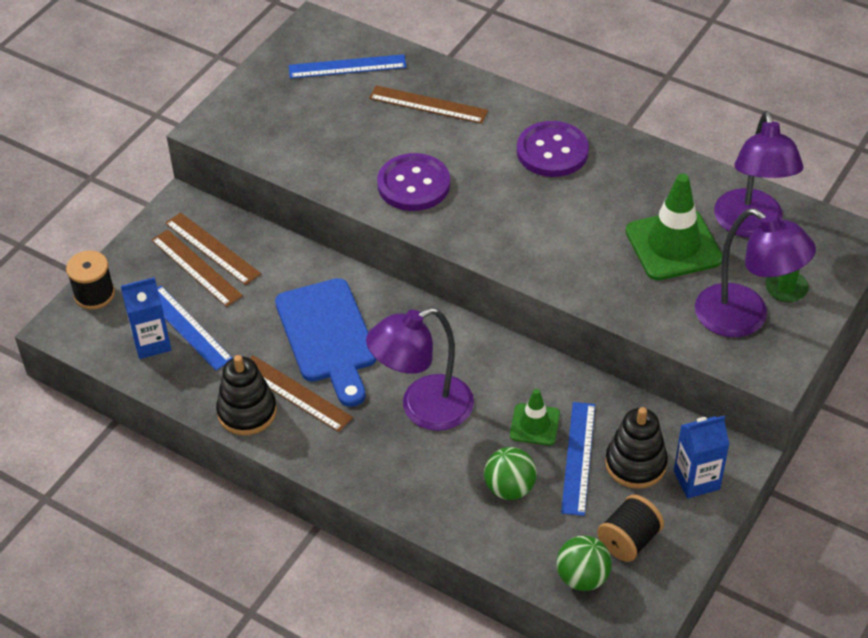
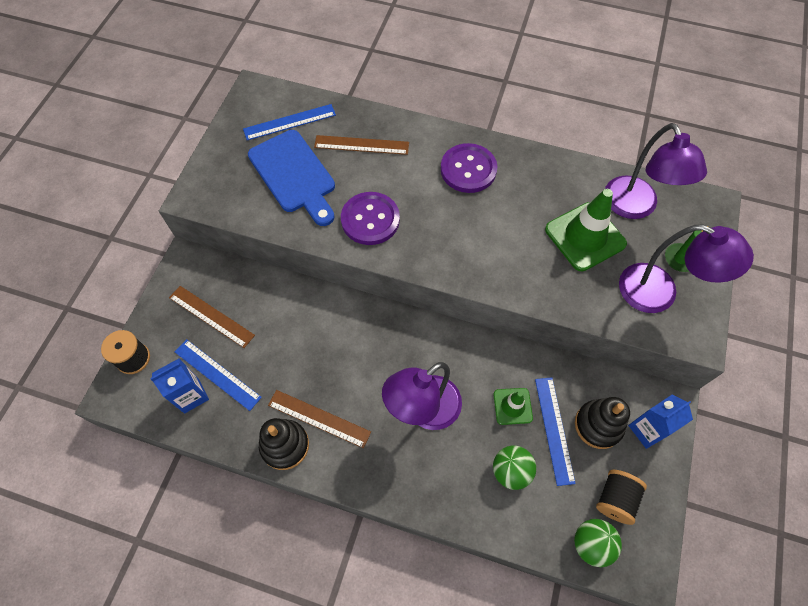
camera: 15 degrees left, 15 degrees up
(212, 248) = (220, 295): brown ruler -> none
(328, 336) = (332, 359): blue cutting board -> blue cutting board (294, 175)

